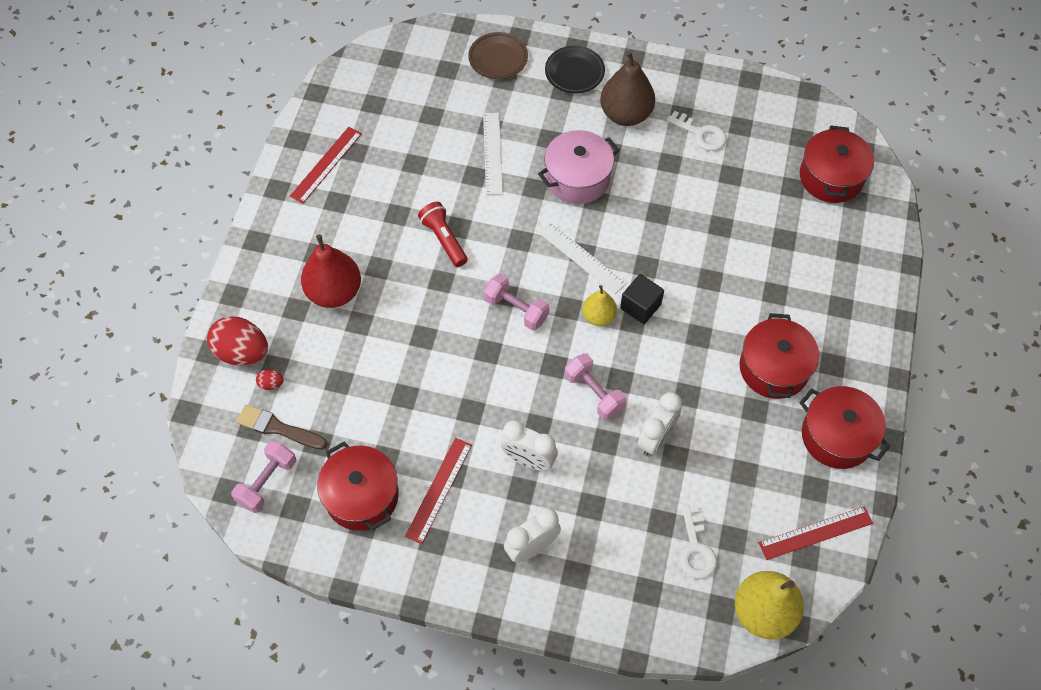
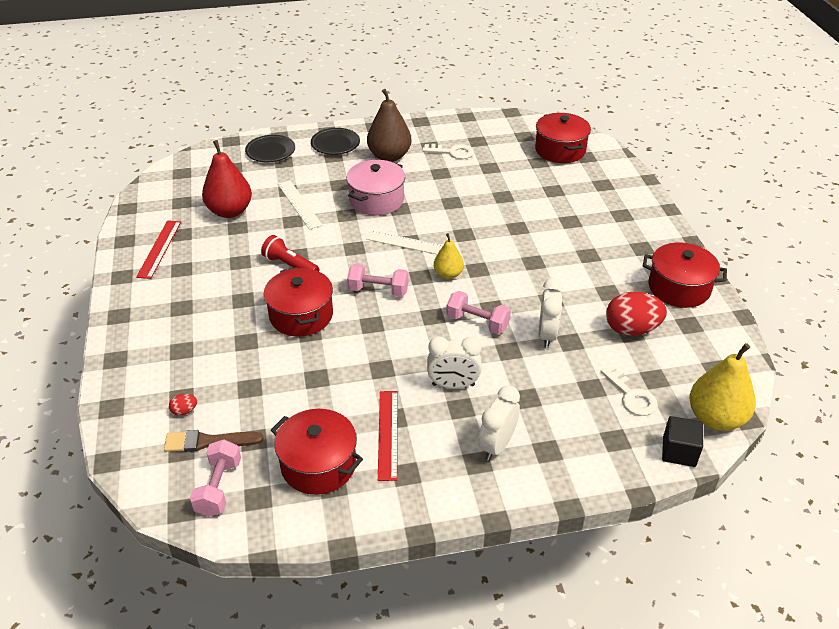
camera: 25 degrees left, 20 degrees down
(242, 352) = (144, 397): red egg -> red egg (631, 329)
(334, 292) = (211, 328): red pear -> red pear (230, 211)
(498, 58) = (270, 151): brown plate -> black plate
(640, 306) = (476, 258): black cube -> black cube (679, 452)
(774, 368) = (602, 263): red pot -> red pot (301, 315)
(815, 533) = (712, 351): red ruler -> none

